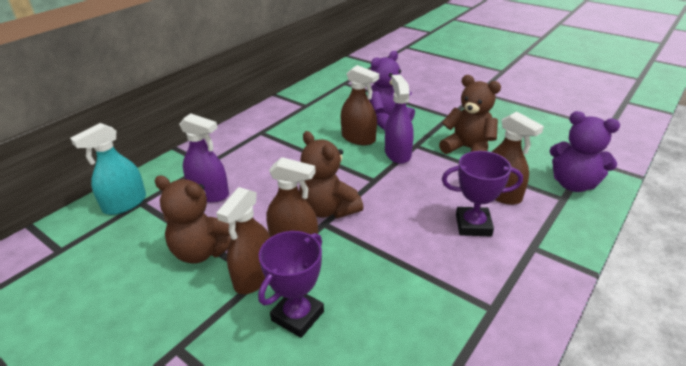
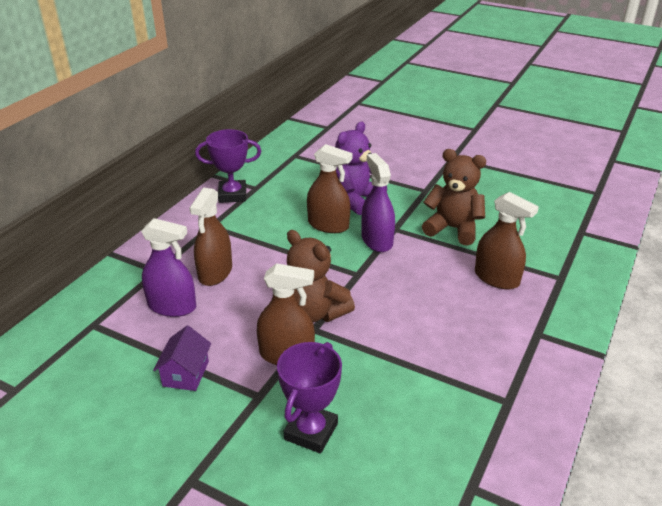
camera: 10 degrees left, 0 degrees up
(125, 204) = (73, 328): turquoise spray bottle -> none
(202, 251) = (185, 374): brown teddy bear -> purple house
(254, 276) = (252, 395): brown spray bottle -> brown spray bottle (215, 272)
(473, 225) = (474, 316): purple trophy -> purple trophy (232, 195)
(573, 184) = (569, 261): purple teddy bear -> none

